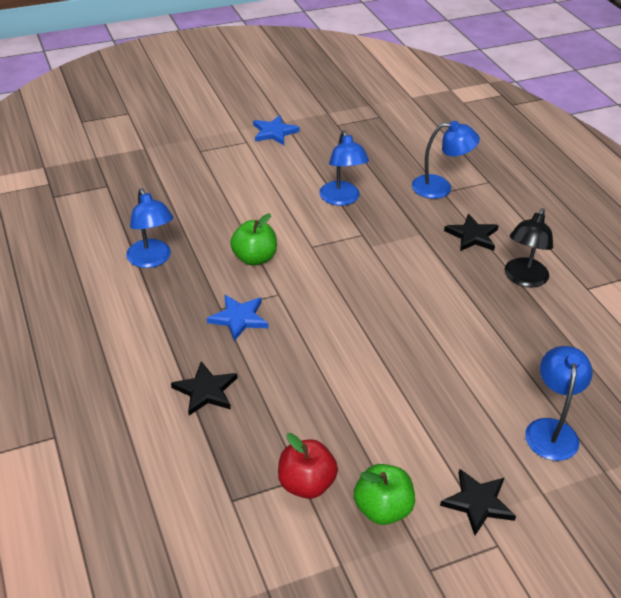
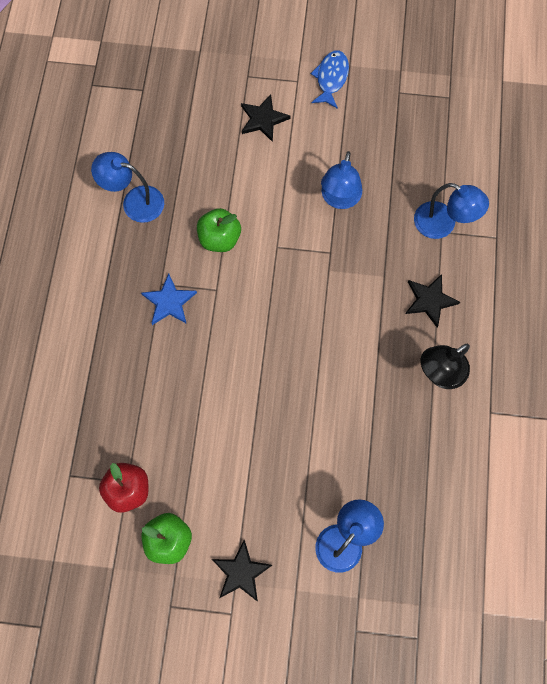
camera: 30 degrees right, 30 degrees up
(152, 260) = (134, 201): blue lamp -> blue lamp turned 105 degrees clockwise
(205, 391) = (104, 365): black star -> black star (263, 119)
(274, 132) = (331, 78): blue star -> blue fish

